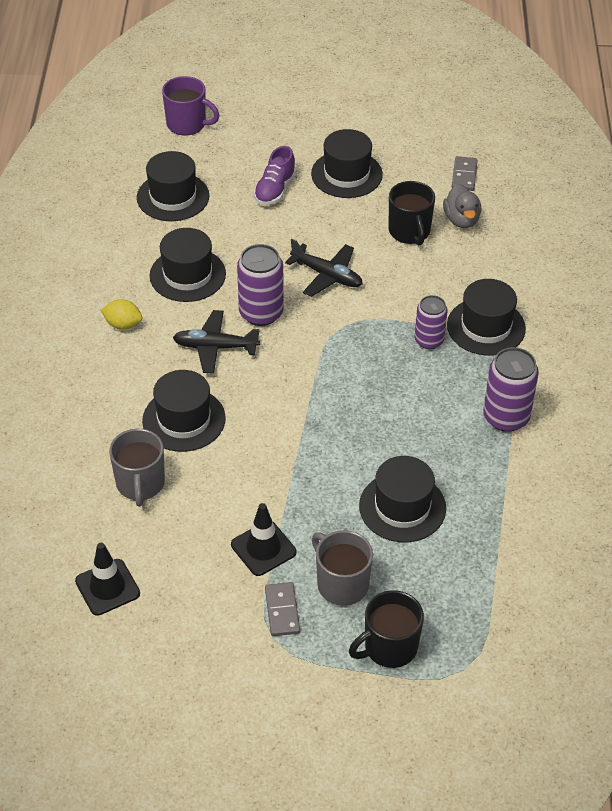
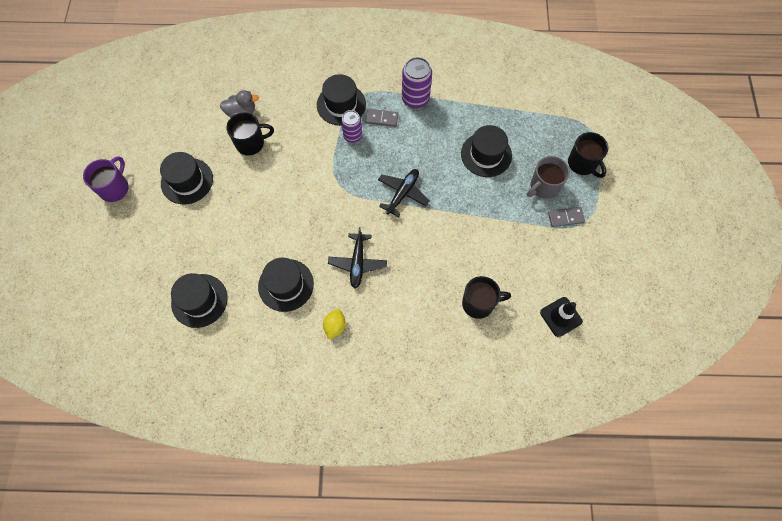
camera: 90 degrees left, 20 degrees up
(140, 484) = (479, 303): grey mug -> black mug
(184, 419) = (423, 280): black hat -> none
(187, 124) = (112, 294): purple mug -> purple mug (115, 188)
(261, 313) = (326, 235): purple can -> none
(263, 548) = (523, 228): black traffic cone -> none
(275, 190) = (199, 228): purple shoe -> none
(327, 275) = (291, 194): black plane -> black plane (403, 193)
(464, 175) = (196, 109): grey domino -> grey domino (381, 119)

